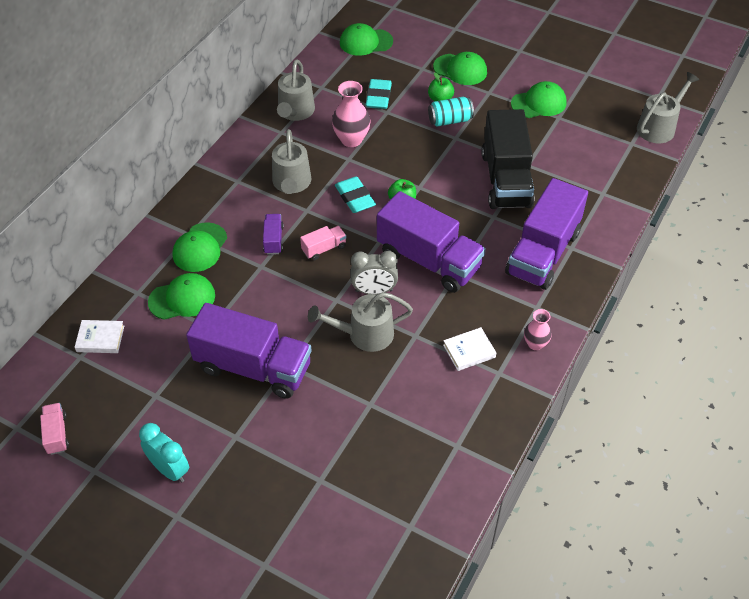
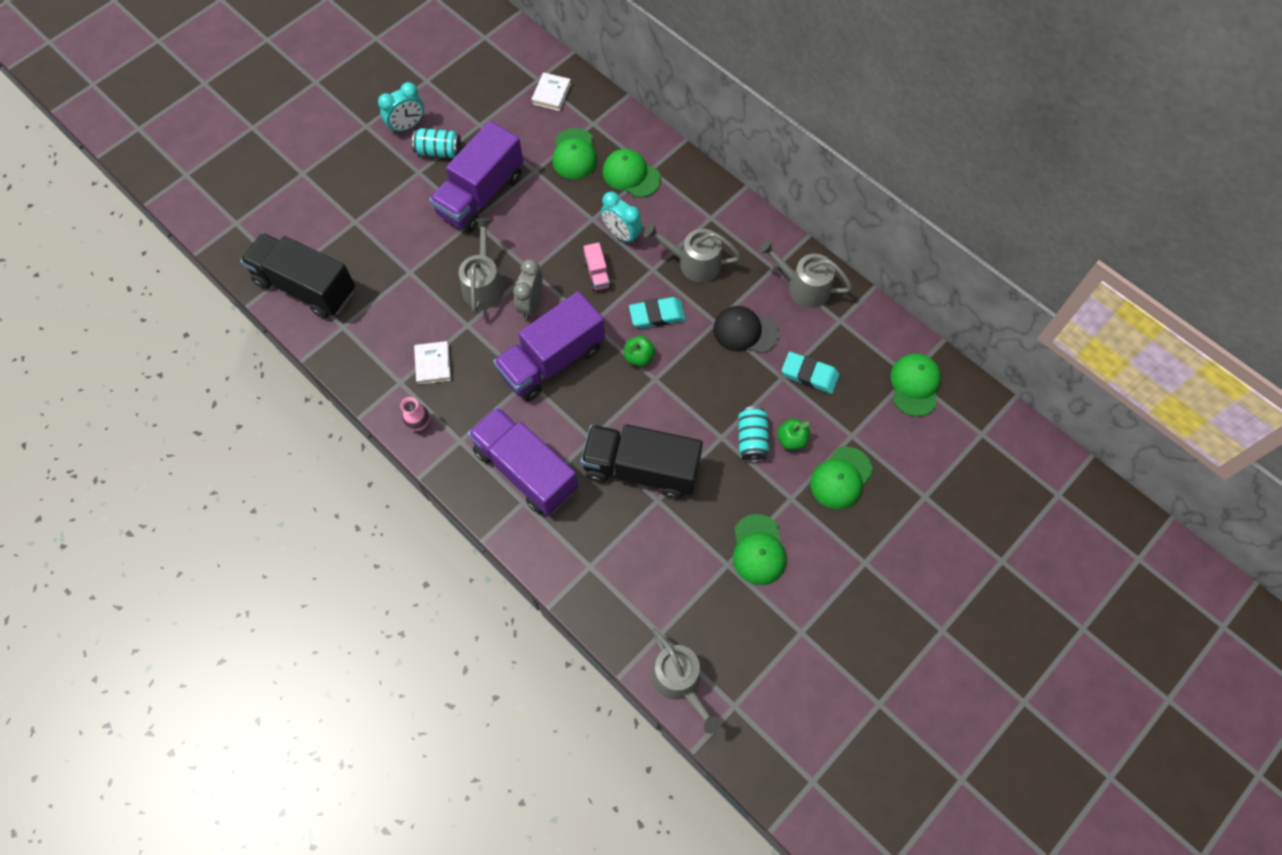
camera: 105 degrees right, 15 degrees up
(56, 434) = (469, 60): pink truck -> none
(201, 425) = (439, 151): none -> turquoise can
(273, 240) = (622, 234): purple truck -> turquoise clock
(351, 140) = (745, 331): pink vase -> black cap
(421, 500) = (306, 287): none -> black truck

